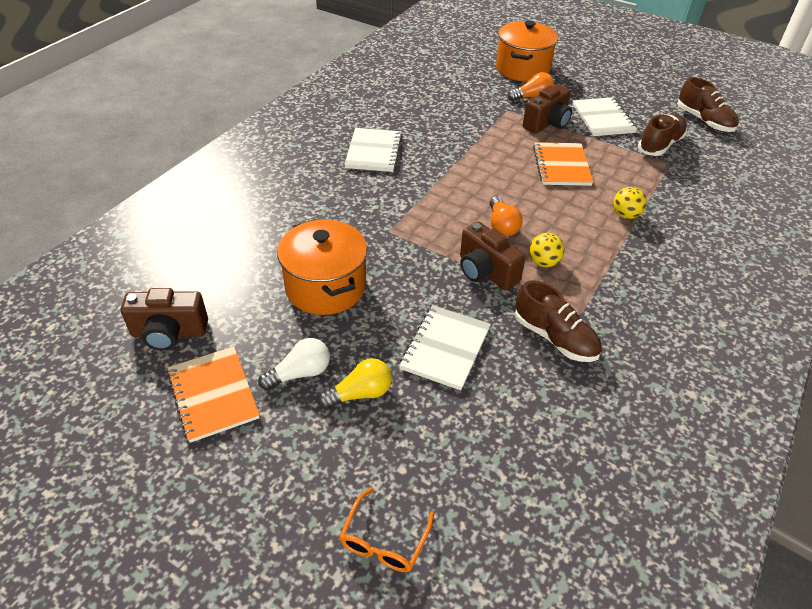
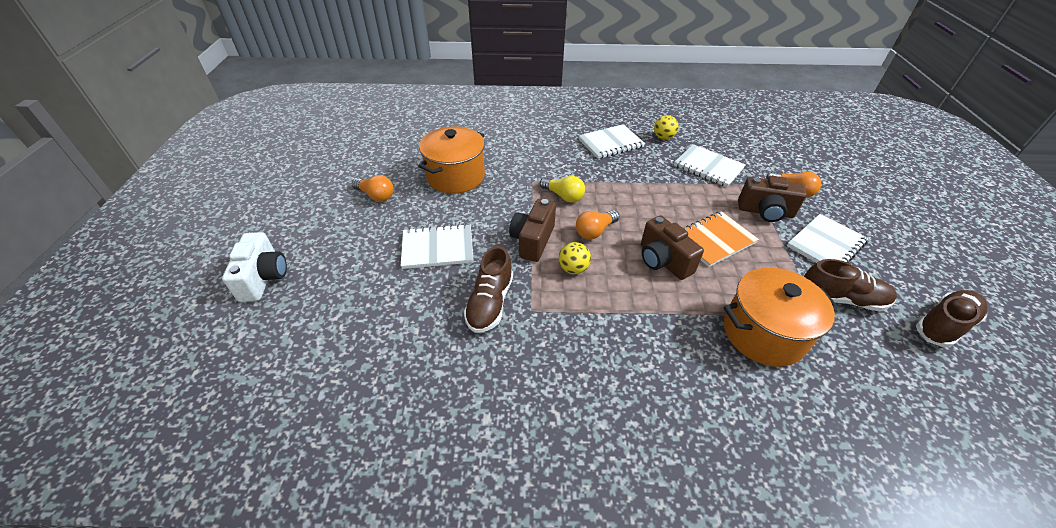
camera: 60 degrees right, 0 degrees up
(169, 333) = (378, 141): brown camera -> brown camera (663, 261)
(213, 395) = (342, 173): orange notebook -> none
(300, 373) = (376, 196): white light bulb -> orange light bulb
(360, 394) = (373, 225): yellow light bulb -> yellow light bulb (563, 196)
(384, 540) = (264, 278): orange glasses -> white camera
(465, 118) = (708, 167): none -> white notebook
(522, 69) = (827, 172): orange pot -> orange pot (763, 333)
(625, 215) = (692, 303): yellow ball -> yellow ball (663, 137)
(704, 121) = (943, 325): brown shoe -> brown shoe turned 150 degrees counterclockwise

